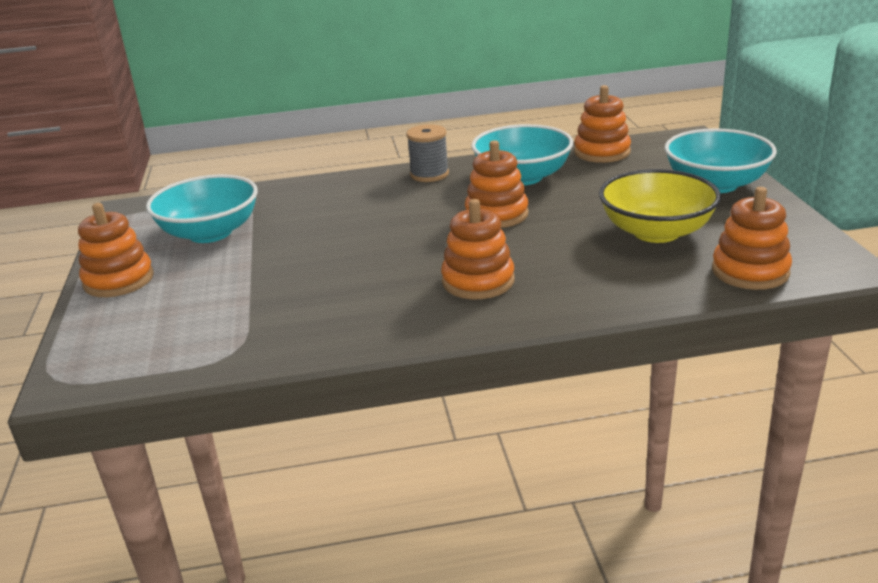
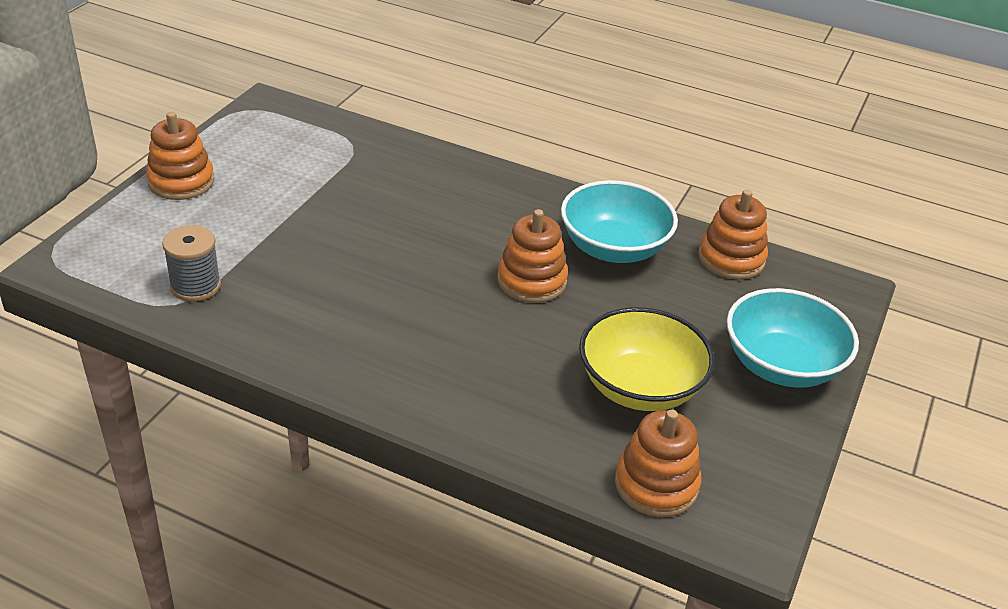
camera: 30 degrees right, 10 degrees up
(210, 233) = (293, 167): turquoise bowl -> none
(429, 174) = (538, 197): grey spool -> grey spool (195, 286)
(478, 281) = (421, 346): orange stacking toy -> none

